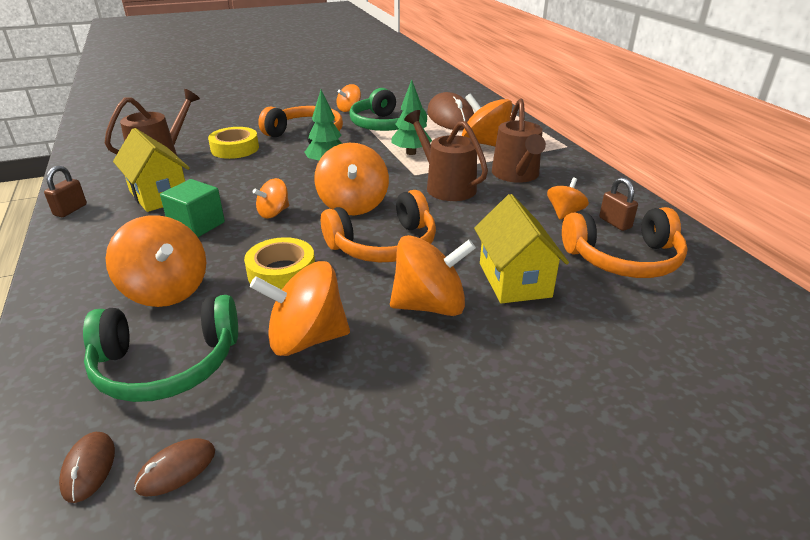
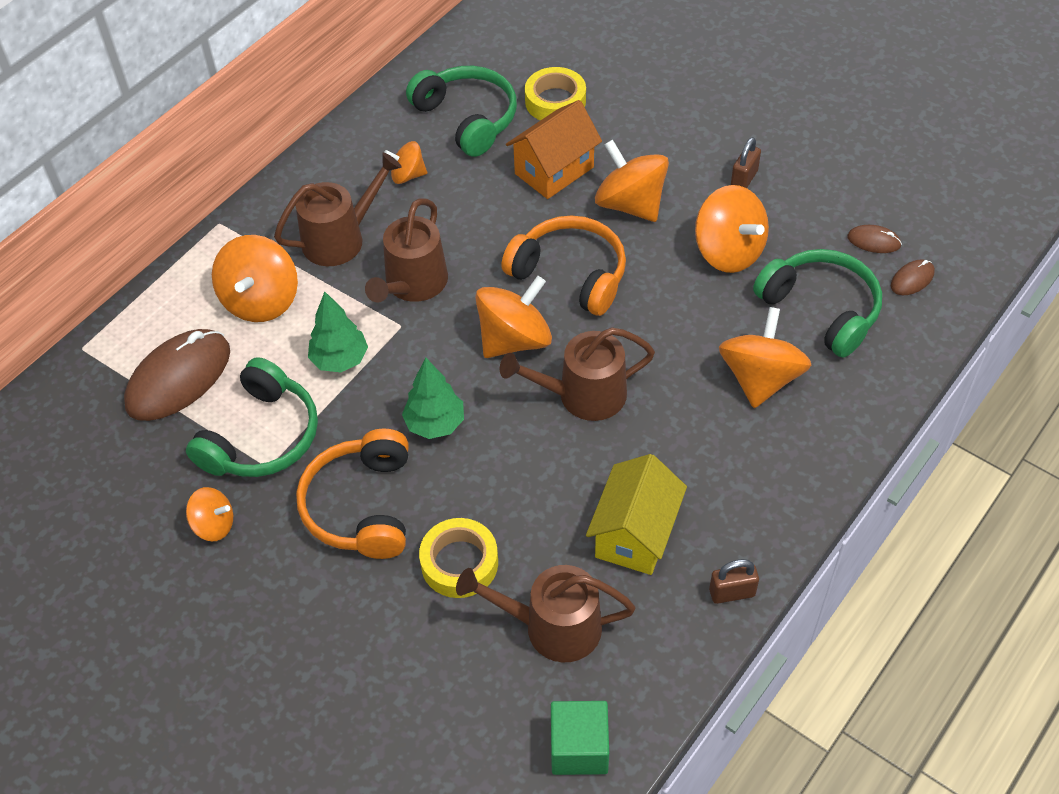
camera: 120 degrees left, 20 degrees up
(197, 225) = (658, 442): green cube -> green cube (579, 748)
(274, 213) = (583, 395): orange spinning top -> brown watering can
(281, 272) = (670, 319): yellow tape -> yellow tape (555, 101)
(514, 280) = (554, 170): yellow house -> orange house
(615, 223) = (403, 138): brown padlock -> brown padlock (744, 179)
(623, 259) = (467, 118): orange headphones -> green headphones

